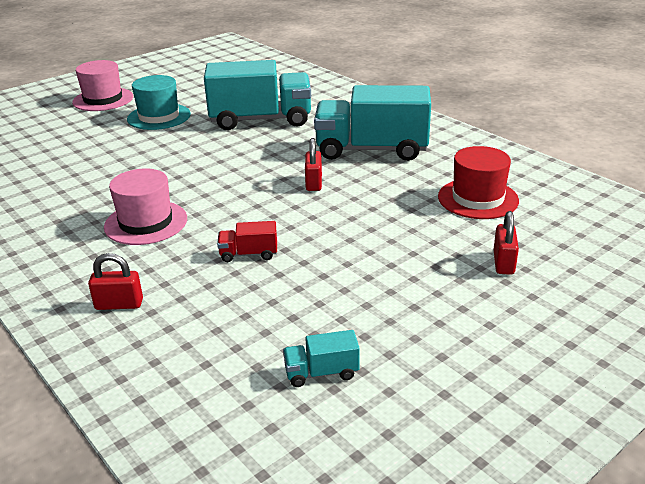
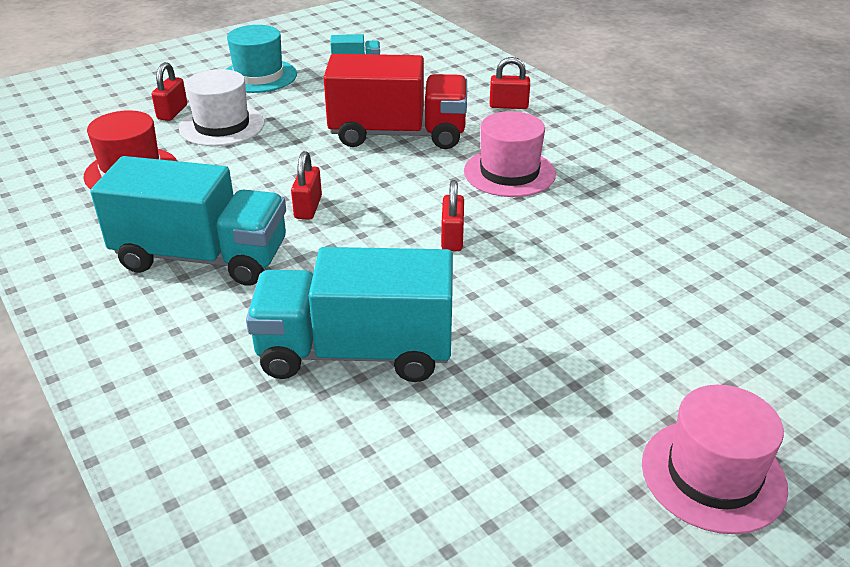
camera: 175 degrees left, 5 degrees up
(159, 117) = (556, 385): turquoise hat -> turquoise hat (259, 76)
(203, 172) = (452, 238): none -> red padlock
(249, 254) = (398, 134): red truck -> red truck, size x2.41
(436, 250) = (222, 126): none -> white hat

